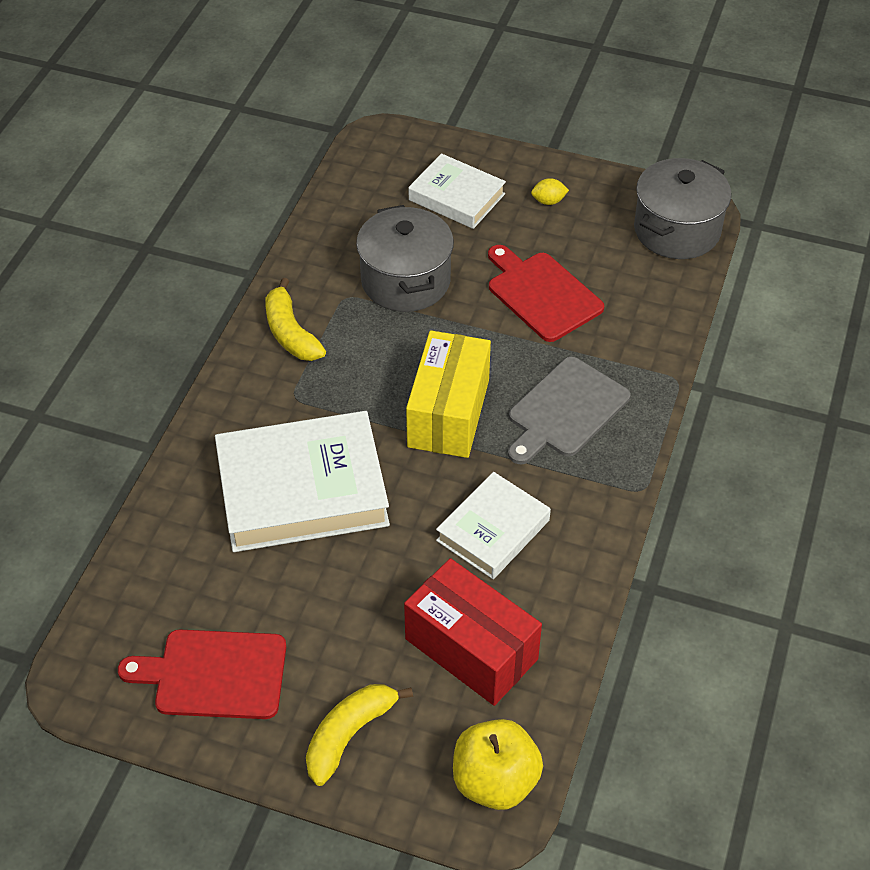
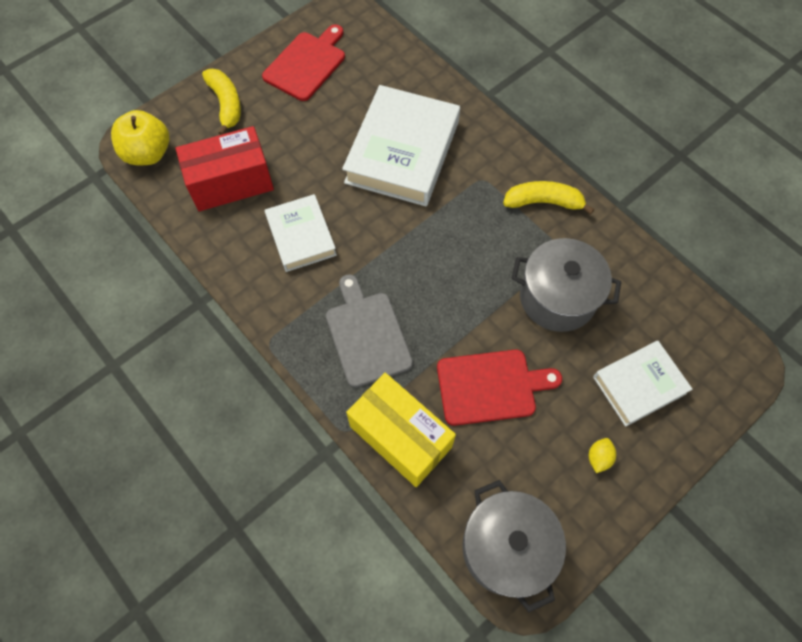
camera: 120 degrees right, 15 degrees up
(448, 413) = (412, 260): yellow box -> yellow box (400, 436)

